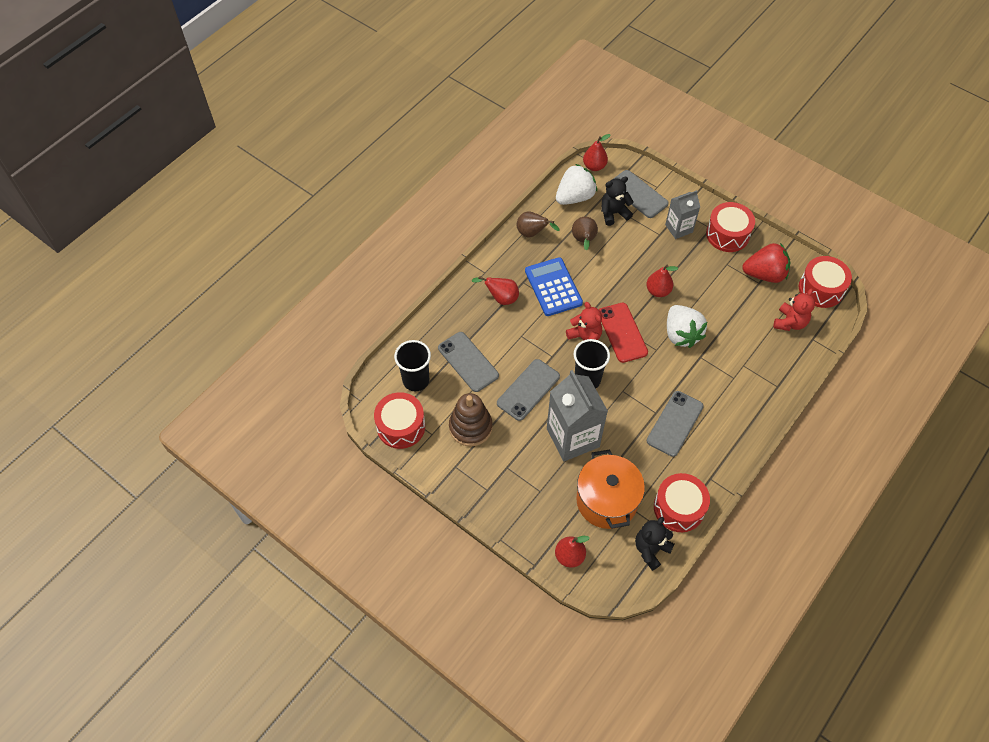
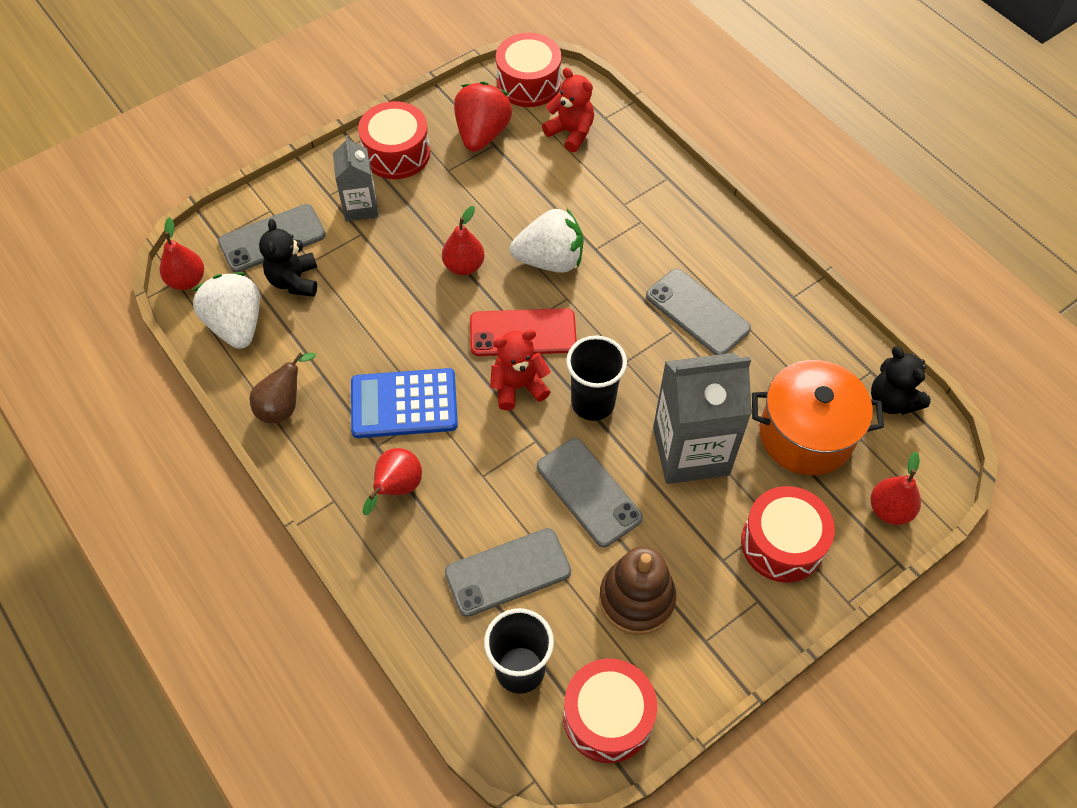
camera: 75 degrees left, 0 degrees up
(584, 240) = (330, 336): brown pear -> none
(679, 508) = (832, 347): red drum -> red drum (782, 543)

